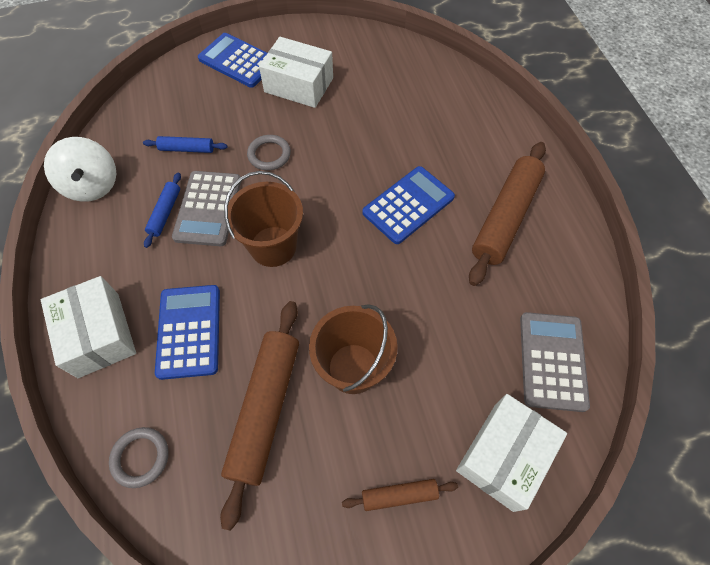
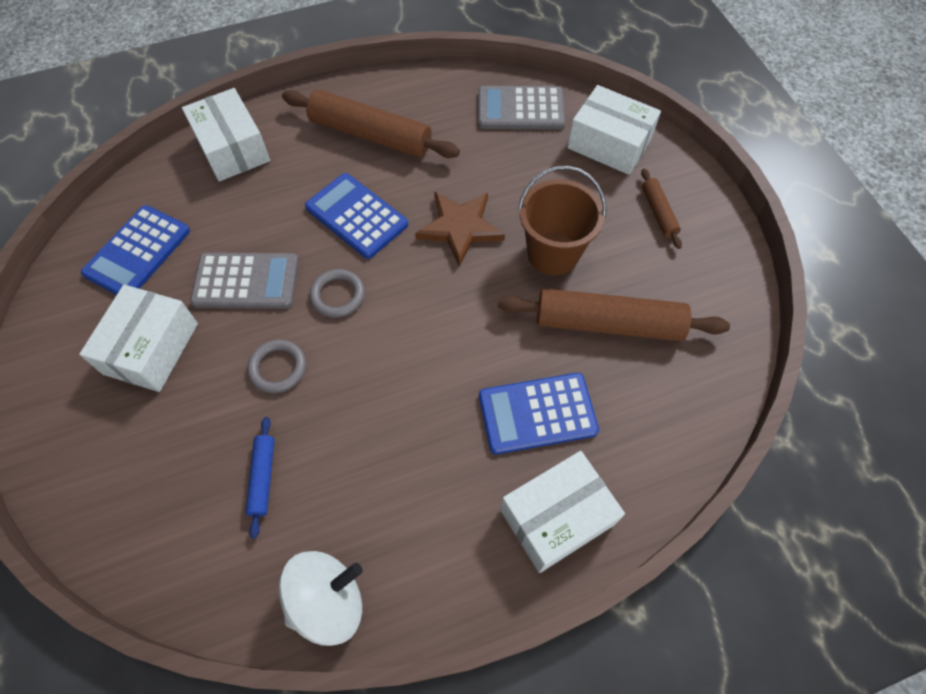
camera: 95 degrees left, 0 degrees up
(140, 457) = (681, 430): grey ring -> grey ring (338, 295)
(165, 213) = (374, 481): blue rolling pin -> none
(208, 208) = (366, 427): grey calculator -> grey calculator (246, 281)
(238, 61) = (86, 439): blue calculator -> blue calculator (137, 252)
(273, 246) = (418, 343): brown bucket -> none
(390, 286) = (460, 228): none -> brown star
(485, 118) = (232, 148): none -> white box

